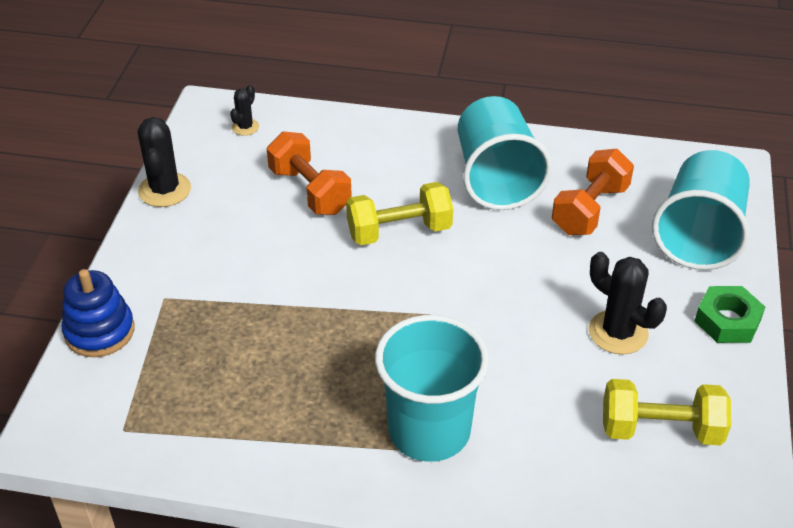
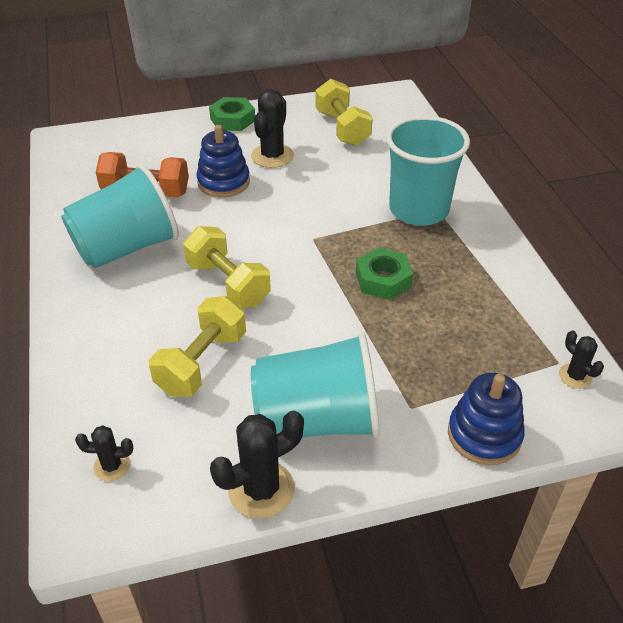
camera: 115 degrees left, 0 degrees up
(98, 433) = (575, 376): none -> black cactus
(310, 191) = (202, 363): orange dumbbell -> yellow dumbbell
(330, 345) = (383, 279): none -> green nut
(579, 273) = (223, 182): none -> blue stacking toy
(699, 235) = (151, 141): turquoise cup -> turquoise cup (317, 419)

